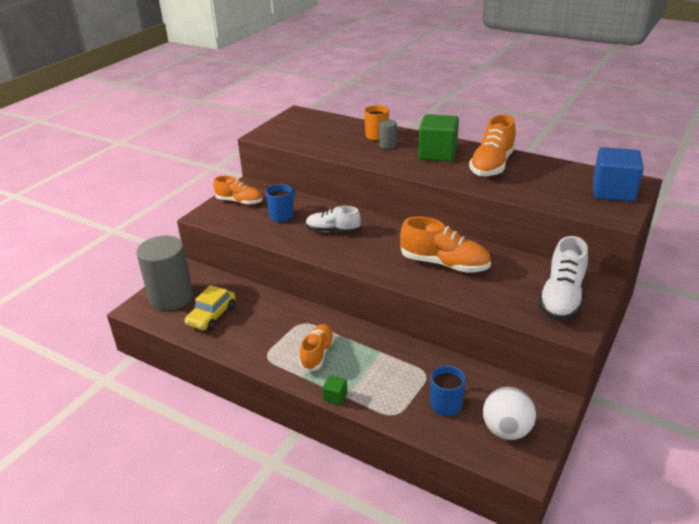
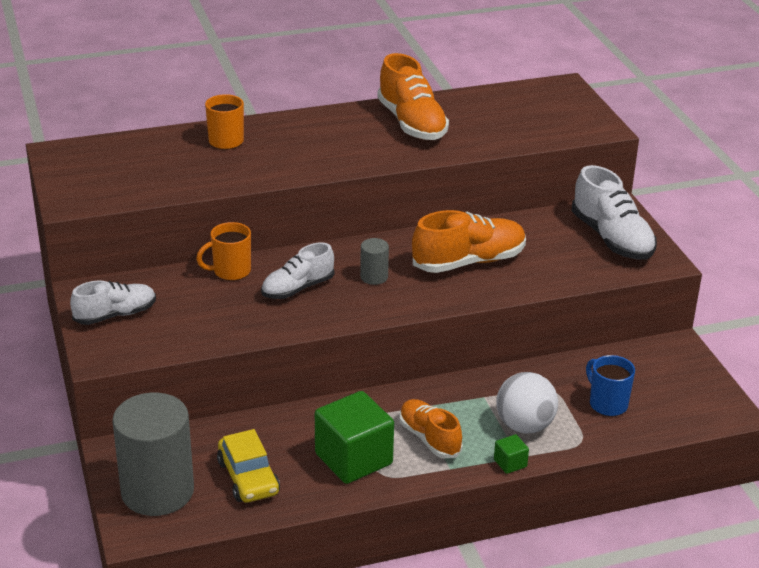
camera: 50 degrees left, 0 degrees up
(239, 201) = (115, 315): orange shoe -> white shoe
(282, 216) = (206, 303): blue mug -> none
(317, 207) = (230, 271): none -> orange mug
(387, 145) = (260, 147): grey cylinder -> grey cylinder (374, 277)
(437, 154) = (334, 134): green cube -> green cube (353, 459)
(506, 430) = (679, 392): white ball -> white ball (524, 426)
(613, 191) = (560, 104): blue cube -> none

